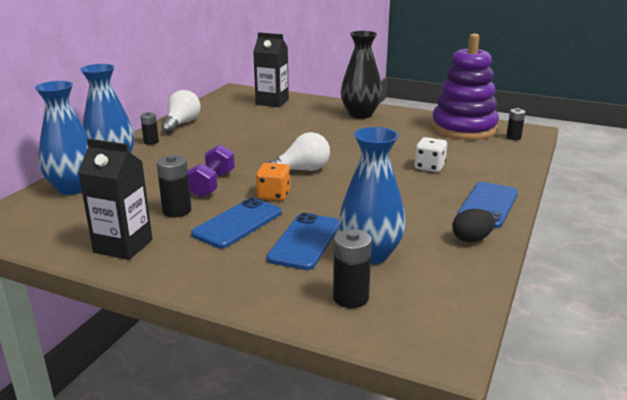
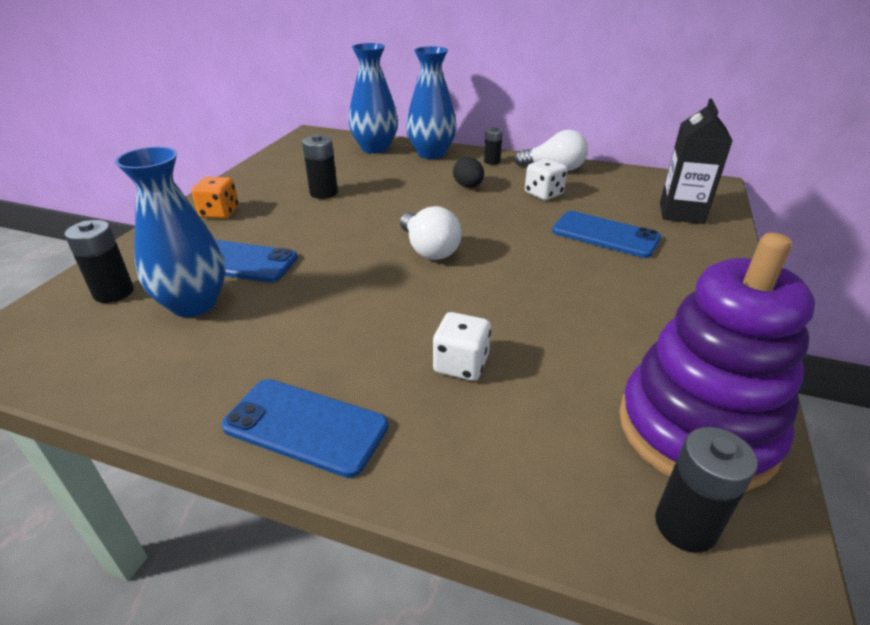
camera: 85 degrees right, 10 degrees up
(123, 246) = (262, 181): black carton -> none
(211, 184) = (384, 202): purple dumbbell -> none
(226, 131) = (543, 194): none -> white dice
(238, 223) = (290, 223): blue phone -> blue phone (605, 235)
(274, 195) = (356, 237): orange dice -> orange dice (219, 213)
(360, 114) = (685, 291): black vase -> none
(471, 239) = (197, 393): black egg -> black egg (468, 186)
(513, 137) = (685, 525): black battery -> black battery, size x1.52

